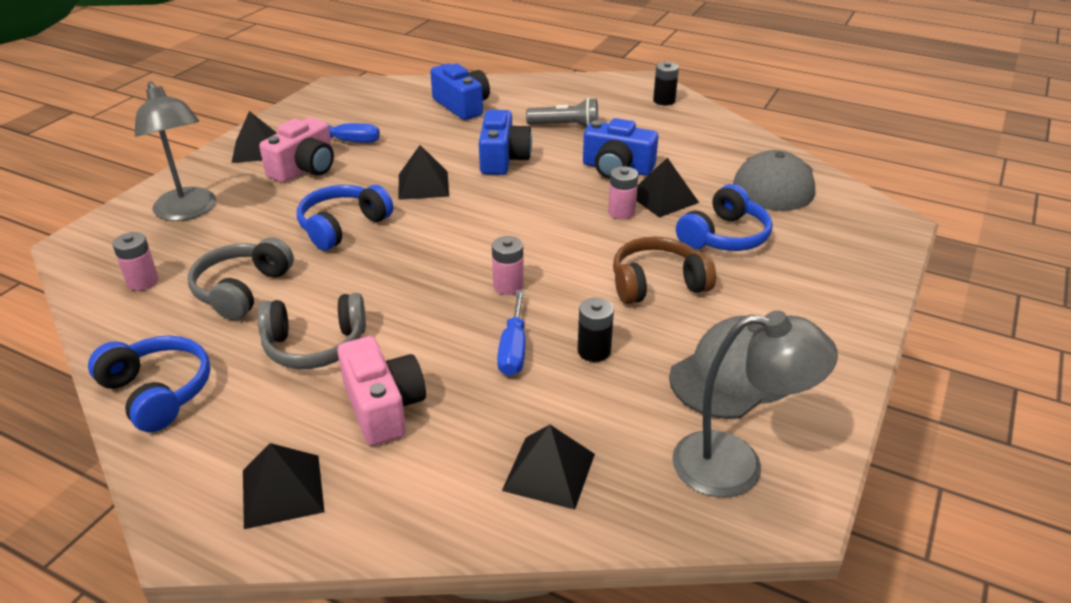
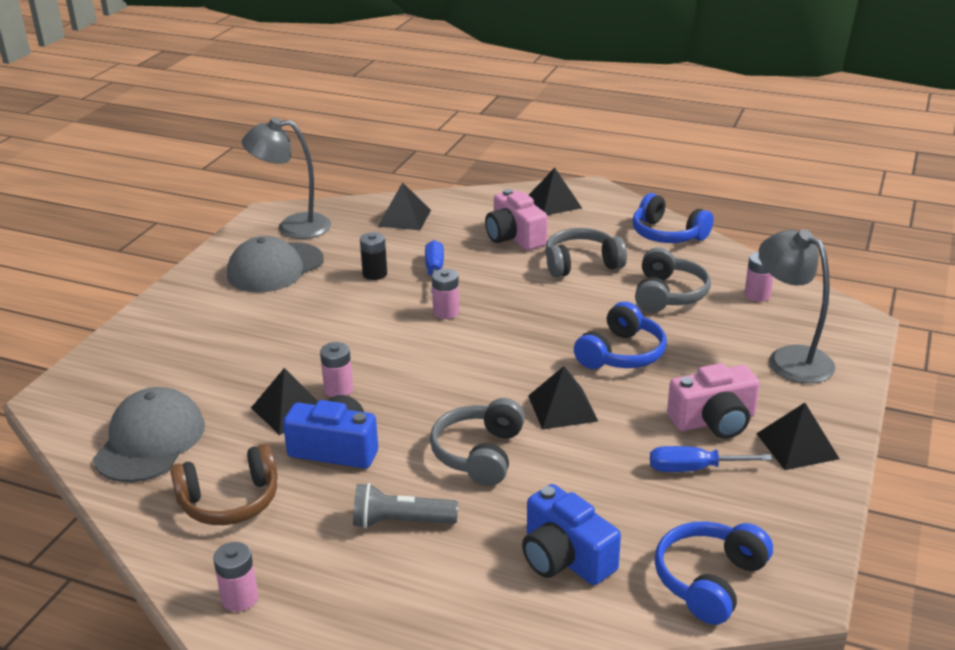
camera: 175 degrees right, 5 degrees down
(305, 168) = (714, 421): pink camera -> pink camera turned 135 degrees counterclockwise
(503, 159) = (479, 454): blue camera -> grey headphones
(657, 283) = (316, 322): brown headphones -> brown headphones (230, 501)
(664, 100) = (240, 598): black battery -> pink battery
(724, 236) = (239, 369): blue headphones -> blue headphones (709, 581)

